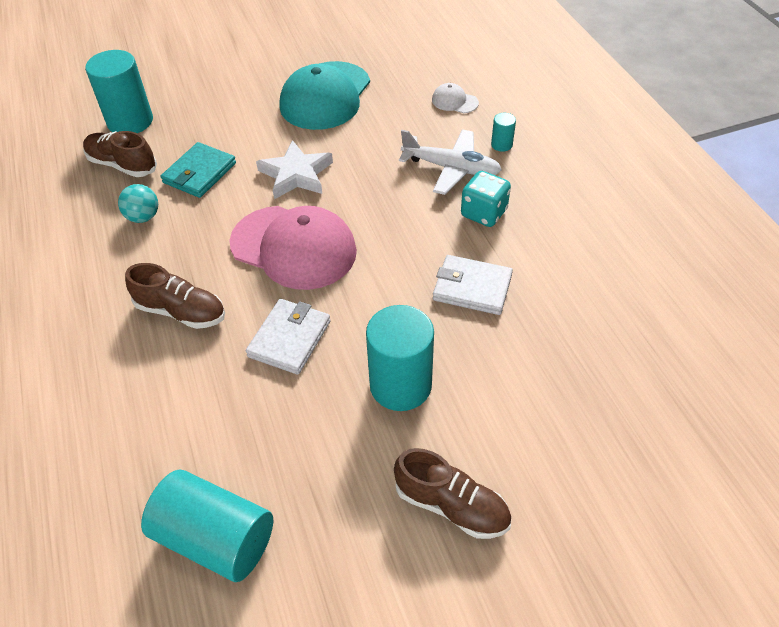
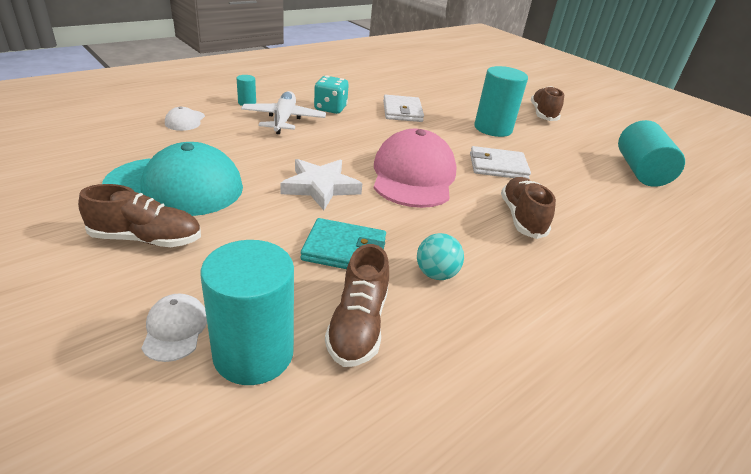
camera: 115 degrees left, 15 degrees down
(167, 96) = (175, 329): none -> white cap
(260, 84) = (146, 239): none -> brown shoe

